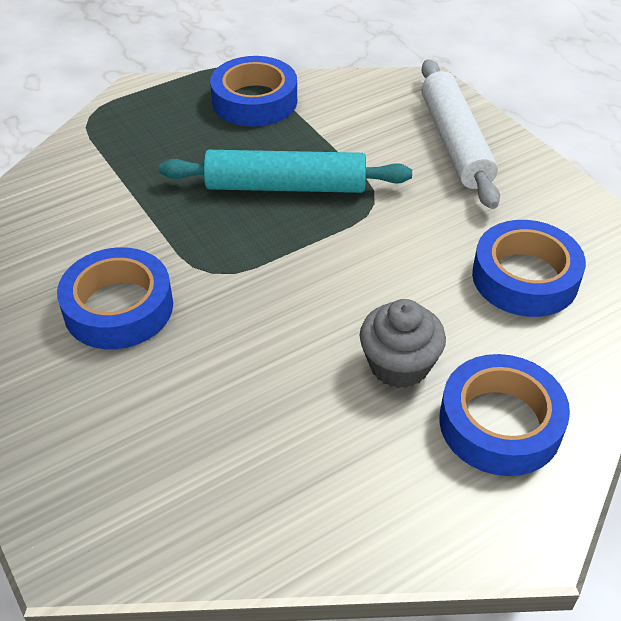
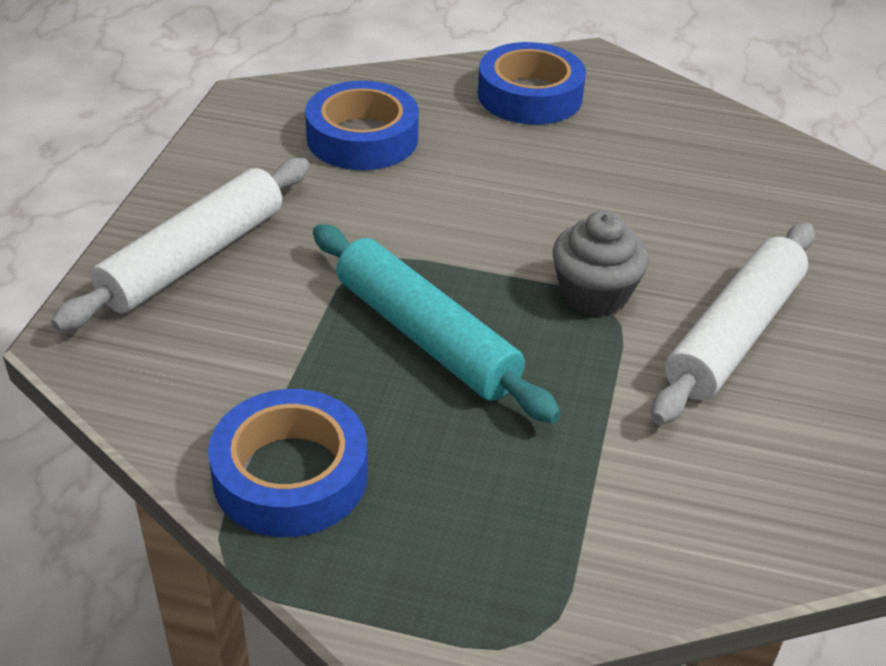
camera: 135 degrees left, 5 degrees down
(118, 307) = (734, 335): blue tape -> white rolling pin
(399, 365) = (546, 155): grey cupcake -> grey cupcake (594, 294)

